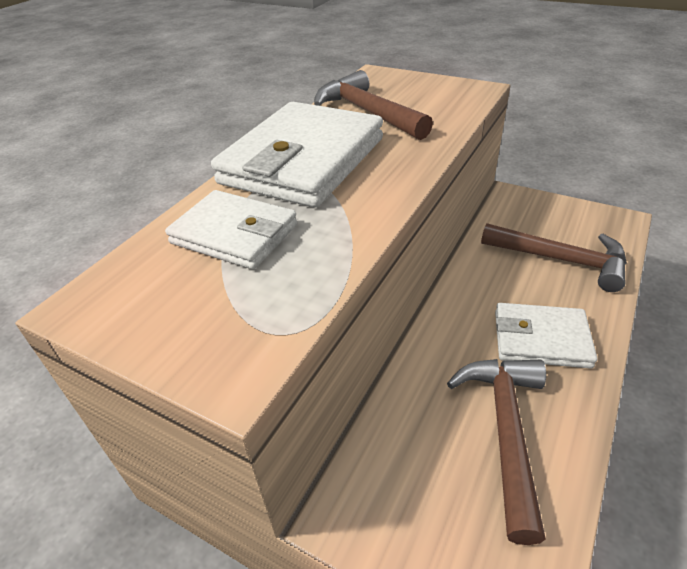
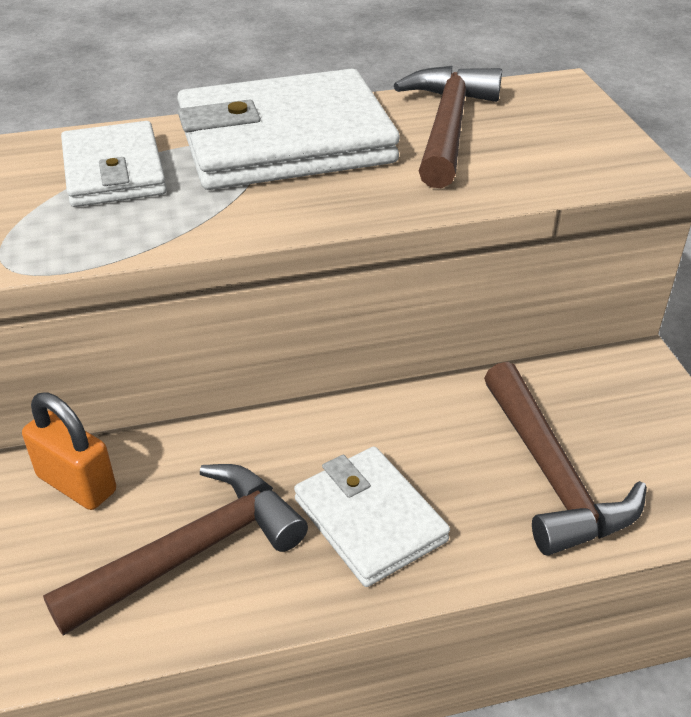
camera: 45 degrees right, 0 degrees up
(389, 462) = (76, 484): none -> orange padlock

